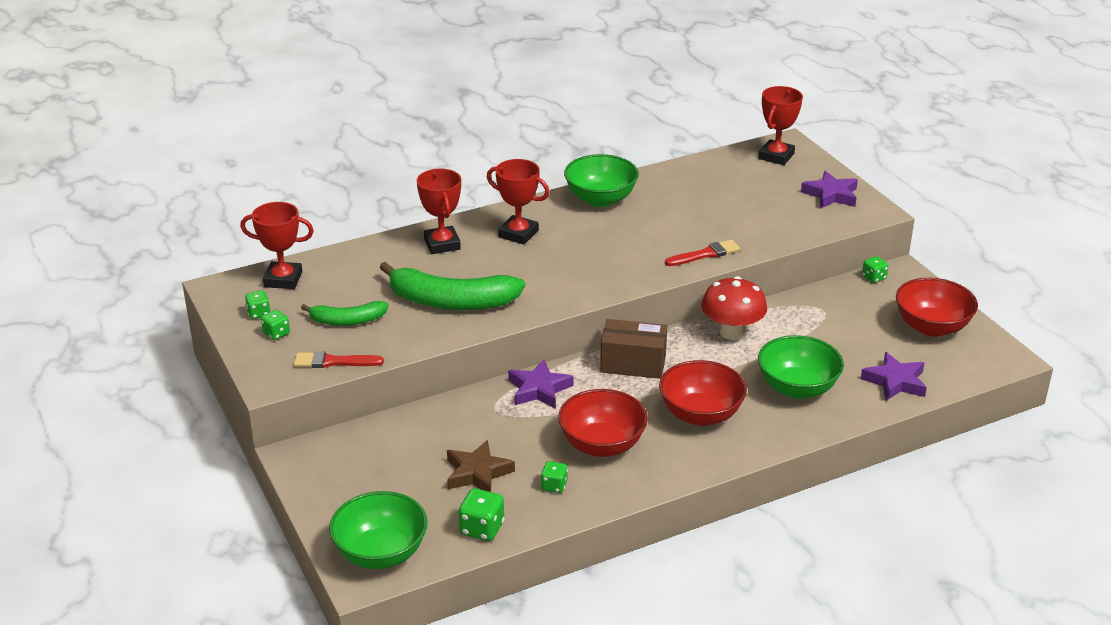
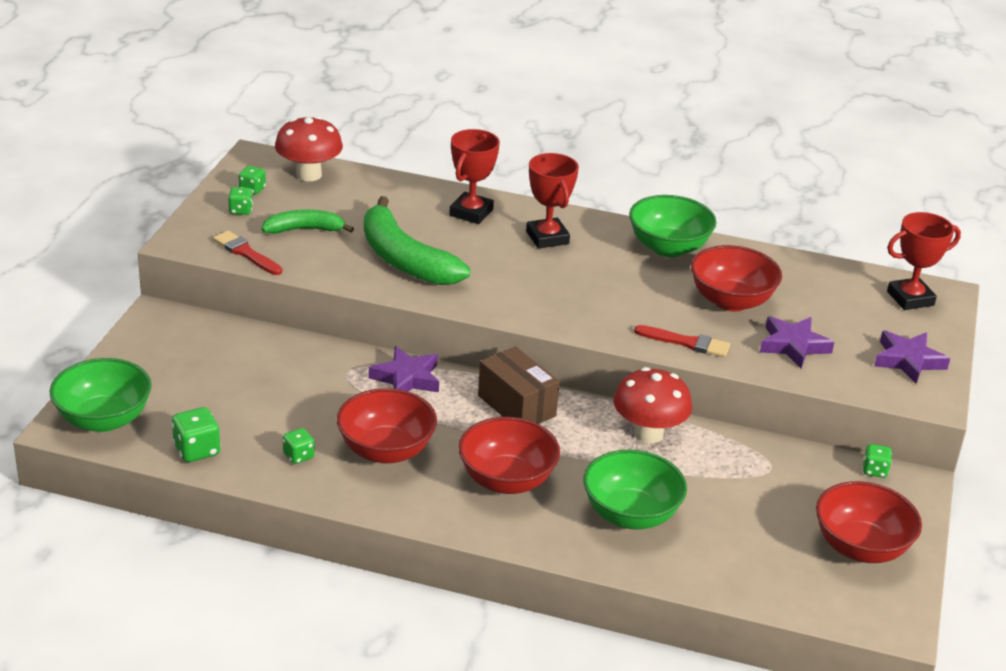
camera: 40 degrees right, 0 degrees up
(283, 279) = (309, 175): red trophy -> red mushroom
(347, 320) = (304, 229): green banana -> green banana turned 135 degrees clockwise
(477, 473) = (259, 409): brown star -> none
(688, 213) = (731, 301): none -> red bowl
(895, 382) = (736, 569): purple star -> purple star (793, 345)

